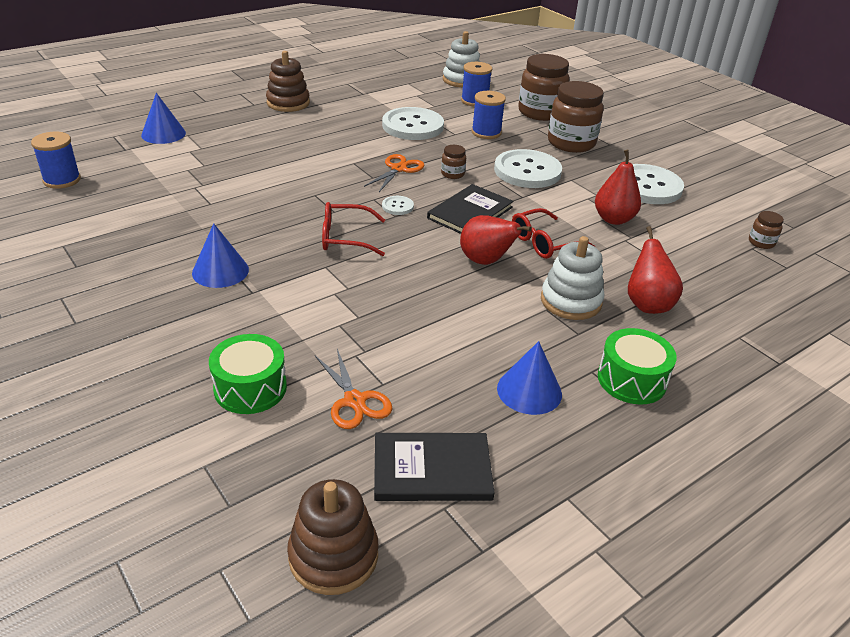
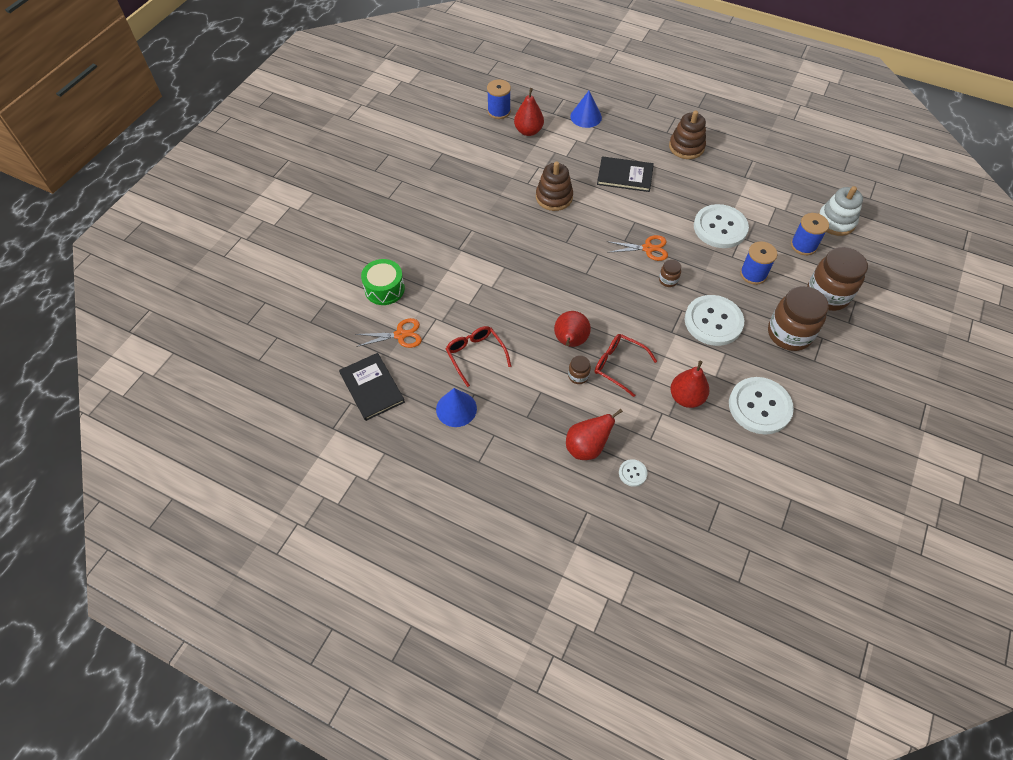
camera: 65 degrees right, 20 degrees up
(128, 173) = (528, 131): none -> red pear
(220, 271) = (466, 225): blue cone -> none
(333, 555) = (302, 372): brown stacking toy -> brown stacking toy (554, 197)
(345, 238) = (541, 261): red glasses -> red glasses (475, 355)
(355, 401) = (400, 335): orange scissors -> orange scissors turned 135 degrees counterclockwise
(397, 206) = (598, 270): white button -> white button (632, 473)
(470, 213) = (623, 310): black book -> black book (625, 176)
(571, 301) = (559, 402): white stacking toy -> none
(631, 380) = (499, 458): green drum -> none
(761, 242) = (733, 507): brown jar -> brown jar (578, 376)

